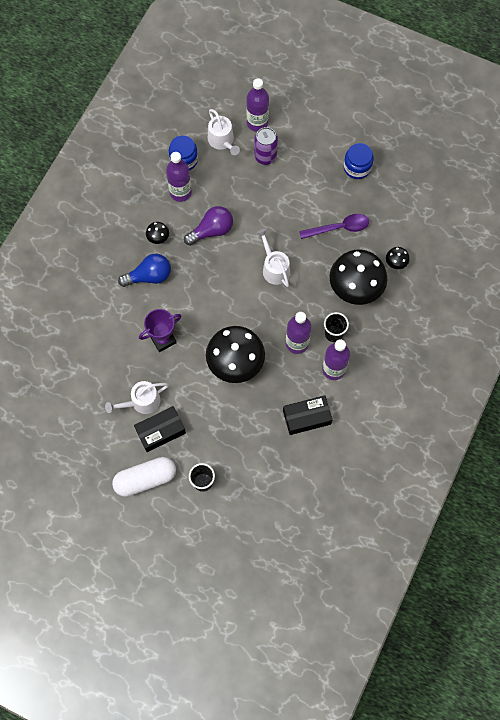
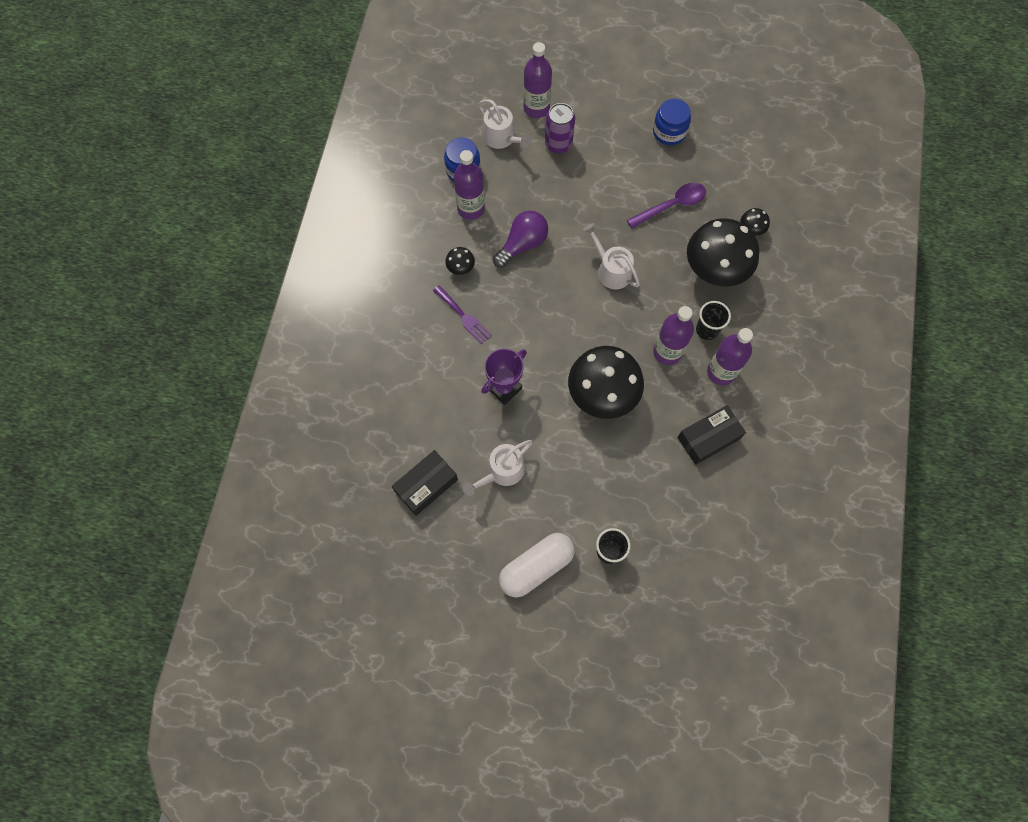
camera: 15 degrees left, 0 degrees up
(149, 276) = (464, 316): blue light bulb -> purple fork
(160, 431) = (536, 502): black box -> black box (426, 485)

